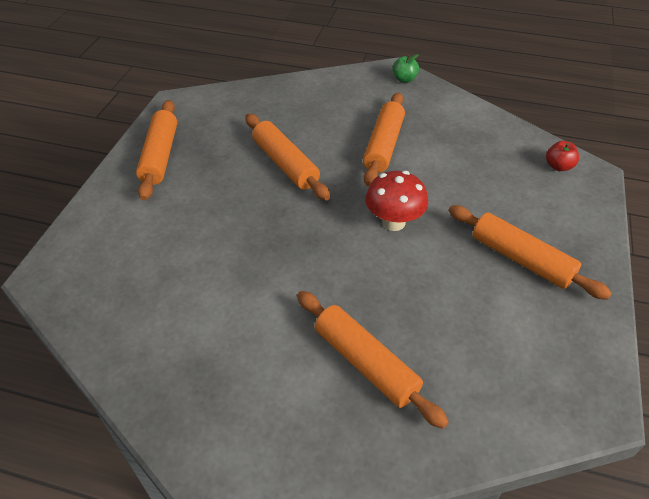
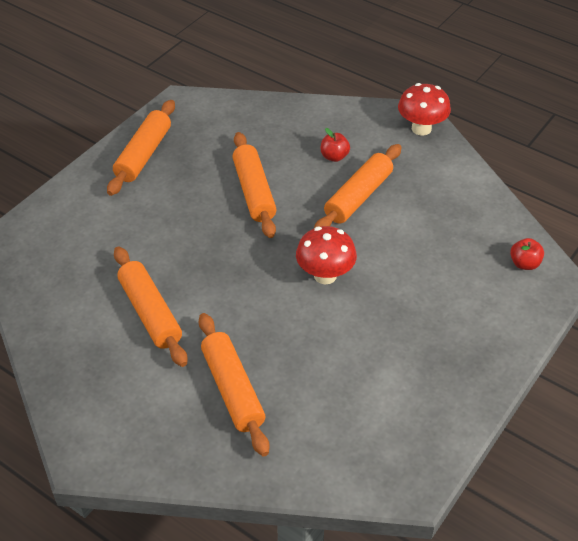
camera: 20 degrees right, 0 degrees up
(343, 117) = (334, 157): none -> red apple
(404, 79) = (421, 128): green apple -> red mushroom
(520, 259) = (424, 343): orange rolling pin -> orange rolling pin (150, 313)

